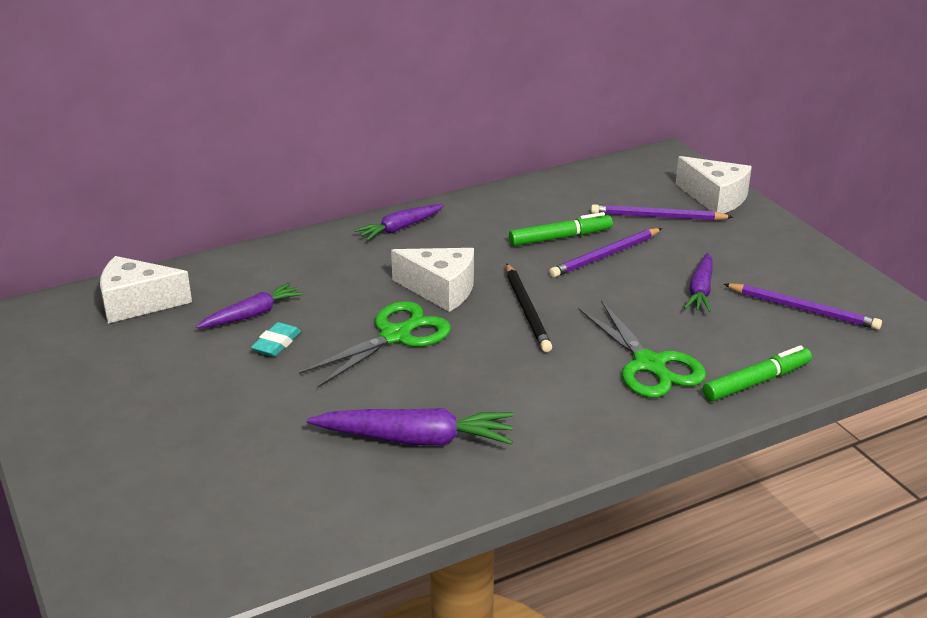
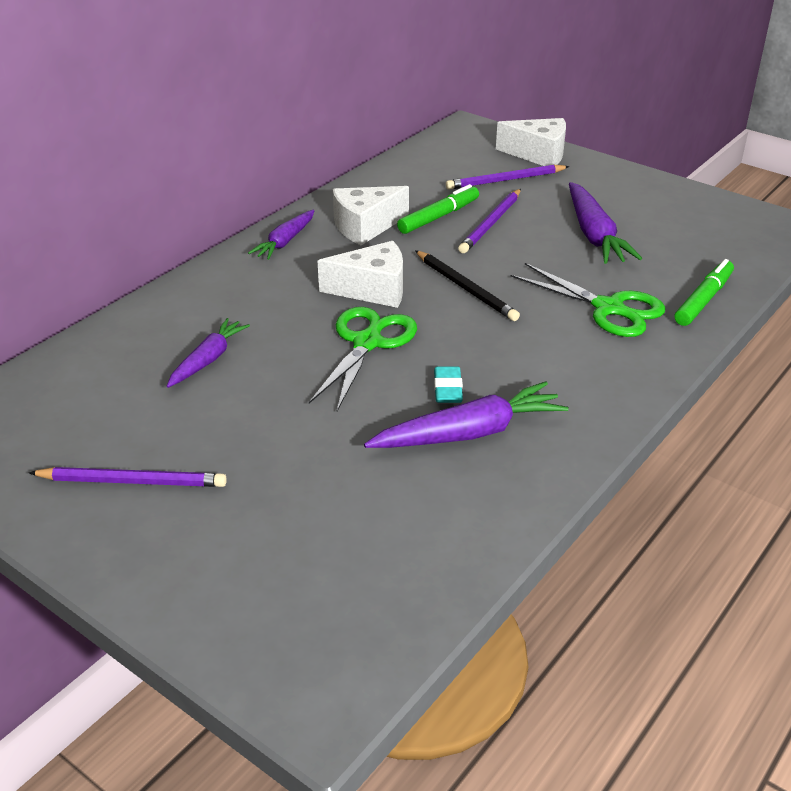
camera: 25 degrees left, 5 degrees up
(137, 303) = (74, 381): white cheese -> white cheese (365, 226)
(276, 344) = (258, 381): turquoise eraser -> turquoise eraser (448, 389)
(700, 290) = (594, 234): purple carrot -> purple carrot, size x1.57
(803, 309) = (686, 230): purple pencil -> purple pencil (133, 481)

